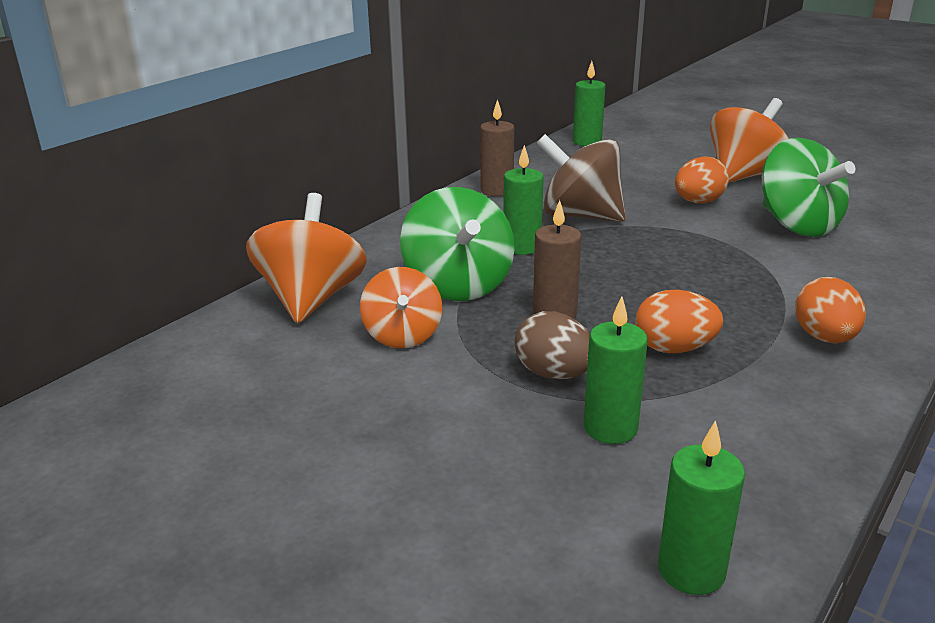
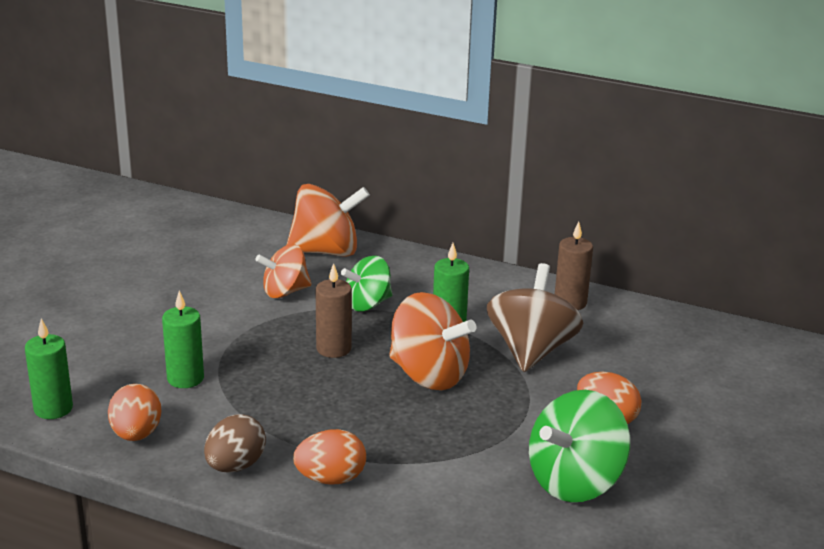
camera: 75 degrees right, 0 degrees up
(458, 285) = (367, 304): green spinning top -> green spinning top, size x0.64
(553, 374) = (247, 353): brown egg -> brown egg (235, 466)
(587, 142) = (750, 344): green candle -> none
(674, 348) = (294, 403): orange egg -> orange egg (136, 434)
(744, 176) = (707, 452): orange spinning top -> orange spinning top (428, 375)

